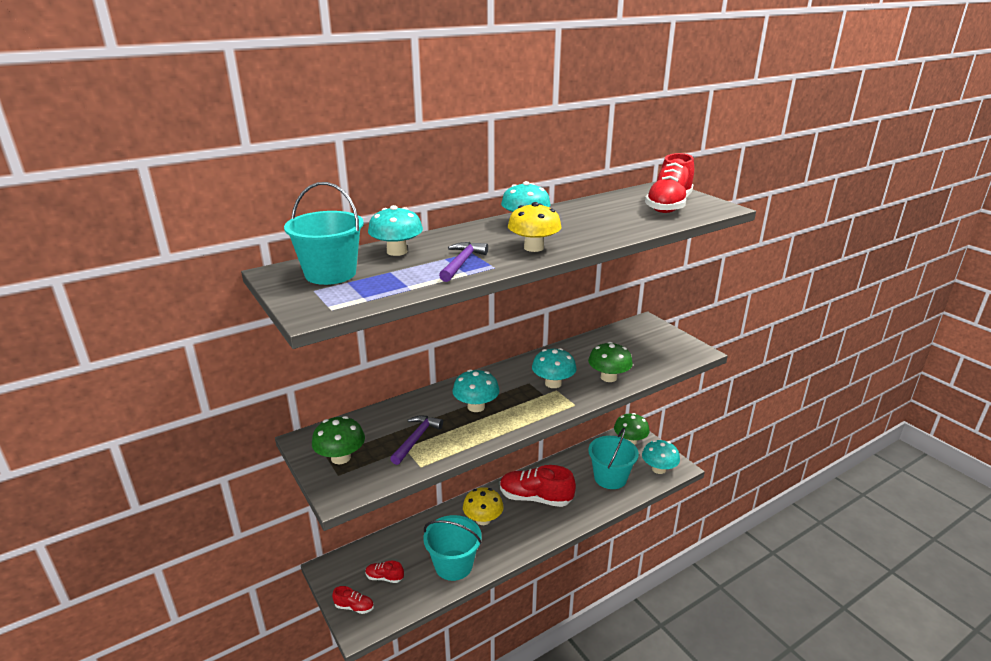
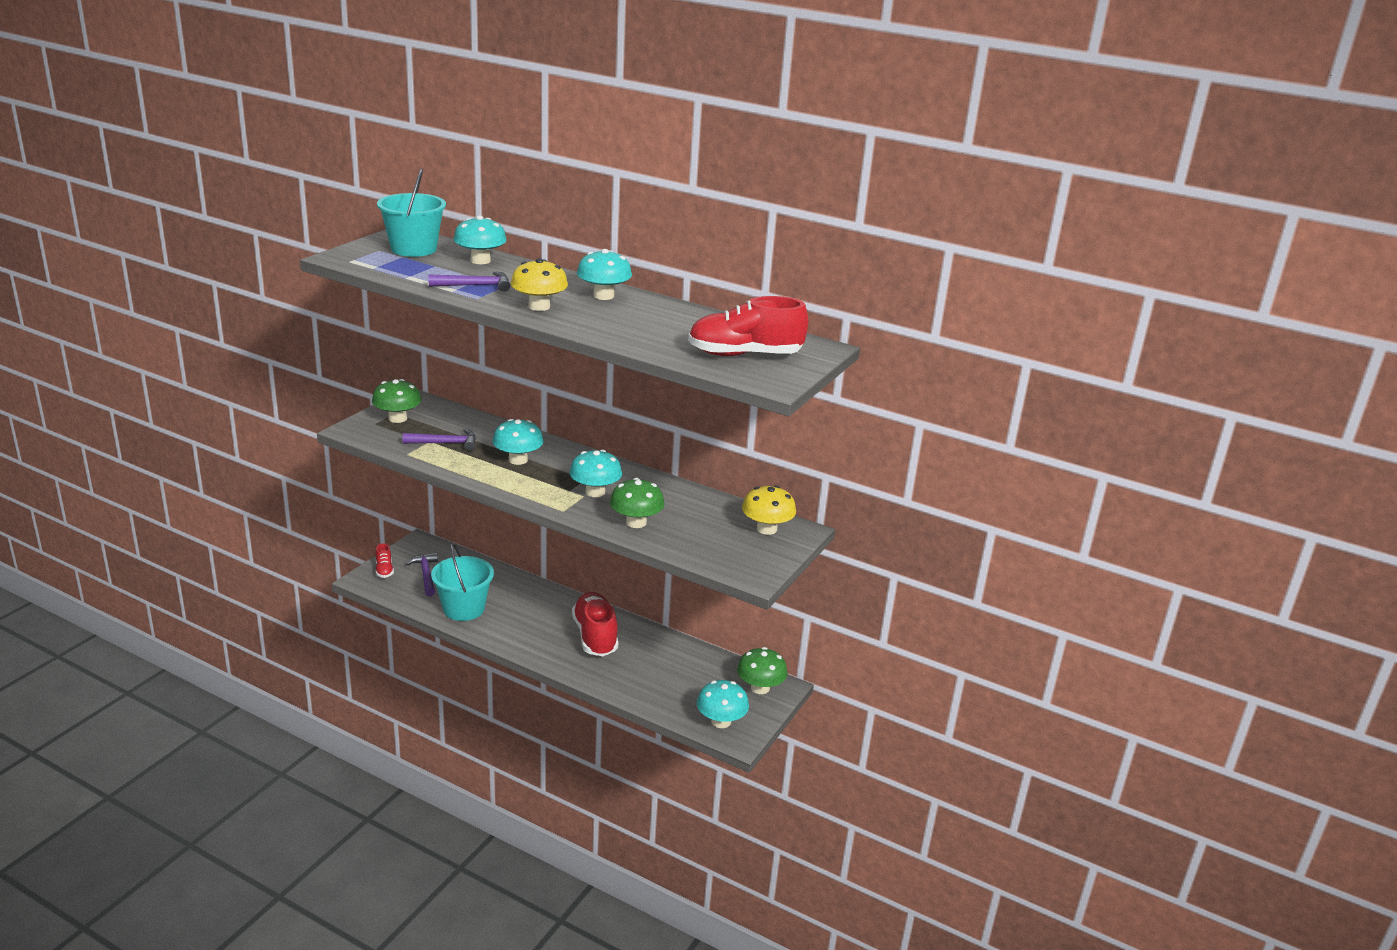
camera: 60 degrees right, 0 degrees up
(384, 577) = (426, 575): red shoe -> purple hammer
(483, 519) = (538, 610): yellow mushroom -> yellow mushroom (766, 529)
(610, 478) = (672, 684): turquoise bucket -> none

